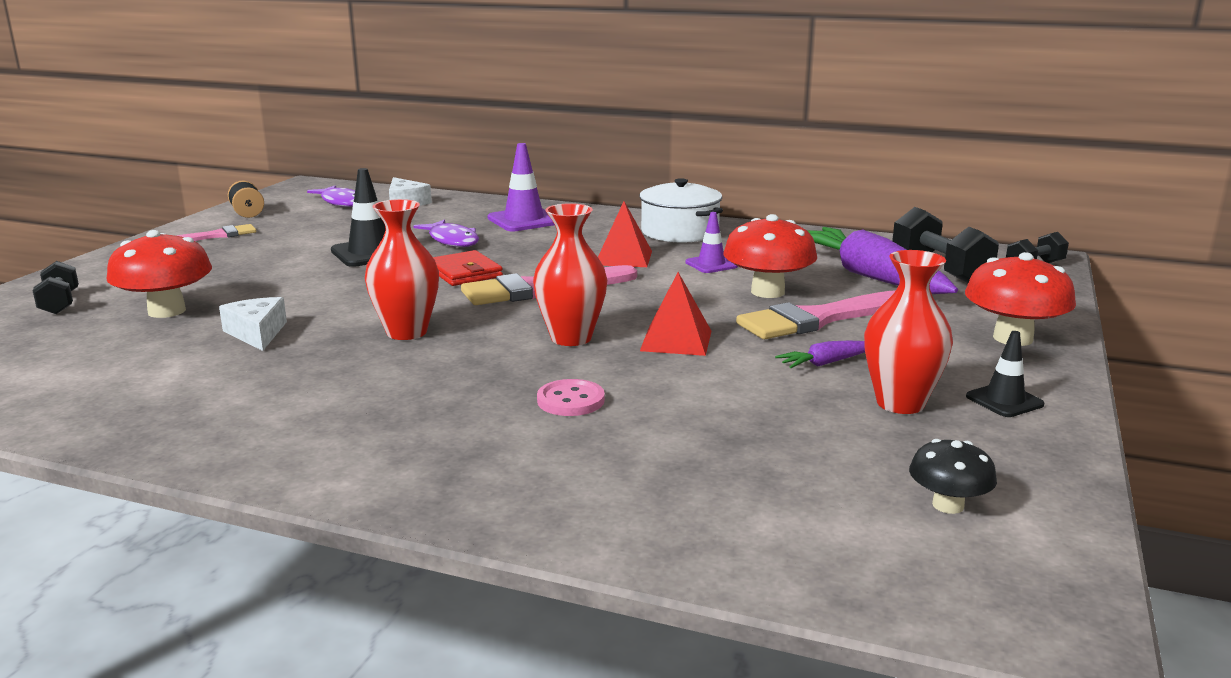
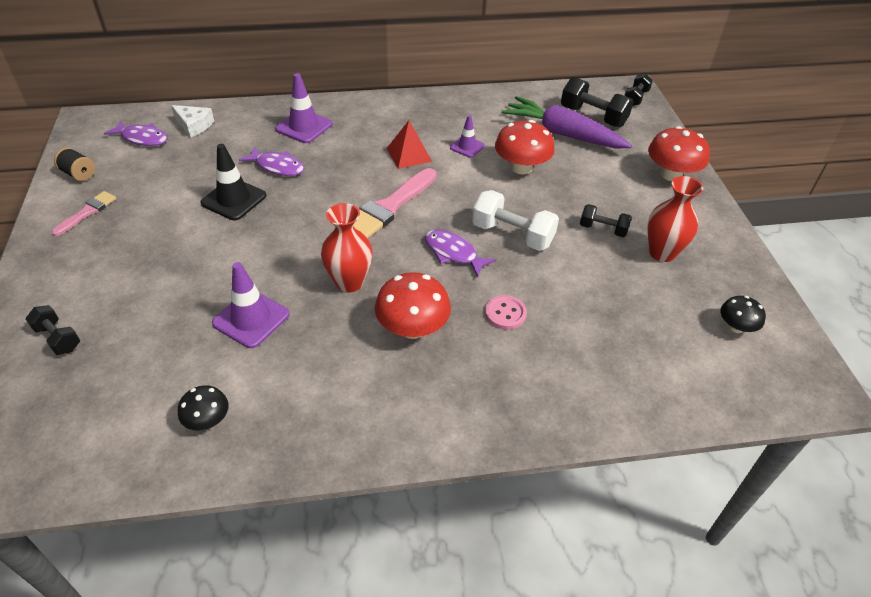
camera: 30 degrees left, 25 degrees up
(97, 390) = (207, 420): none -> black mushroom
(167, 311) = (156, 318): red mushroom -> red mushroom (412, 328)
(257, 333) = (251, 319): white cheese -> purple traffic cone
(464, 273) = (323, 203): red wallet -> none
(571, 338) = (453, 253): red vase -> purple fish
(676, 340) = (512, 235): red pyramid -> white dumbbell
(679, 232) = (418, 113): white pot -> none
(818, 319) = (568, 187): pink brush -> none
(825, 363) = (603, 229): purple carrot -> black dumbbell
(1004, 401) = (703, 233): black traffic cone -> none

